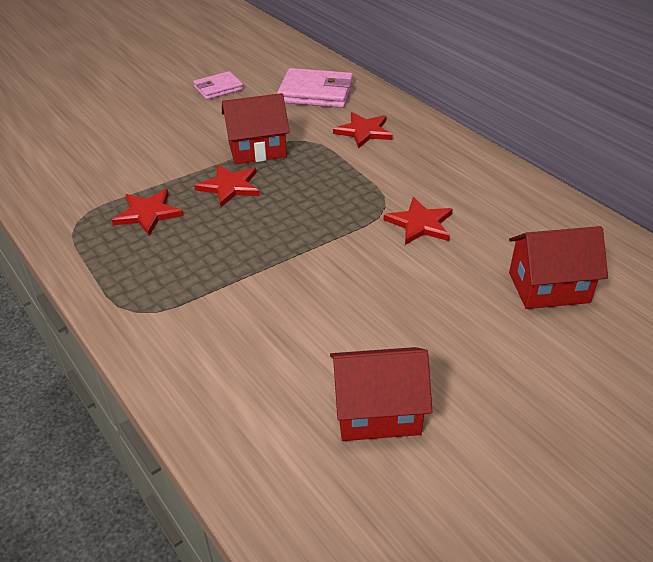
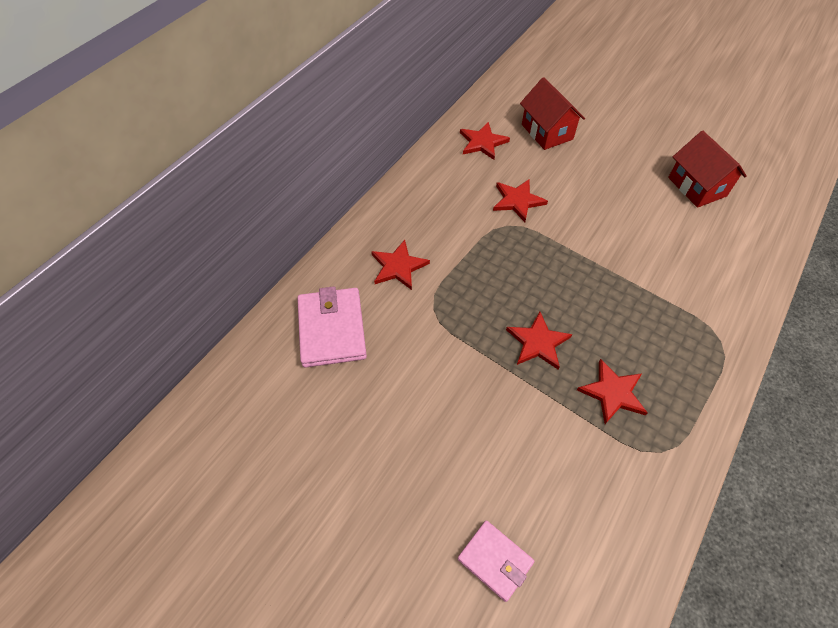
camera: 110 degrees left, 15 degrees up
(218, 88) = (350, 439): pink wallet -> pink wallet (495, 561)
(257, 149) = (467, 343): red house -> none
(536, 223) = (482, 142): none -> red star

